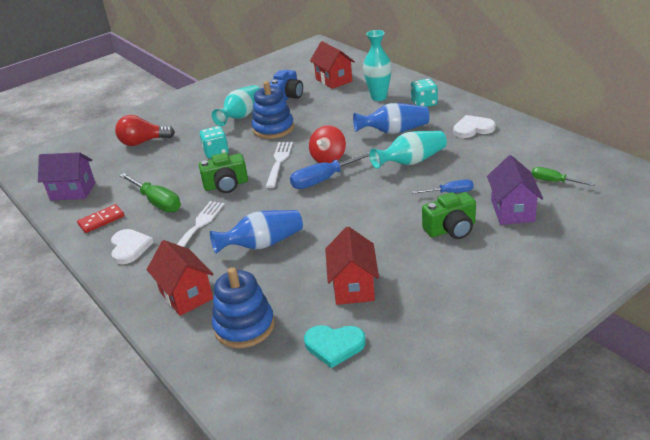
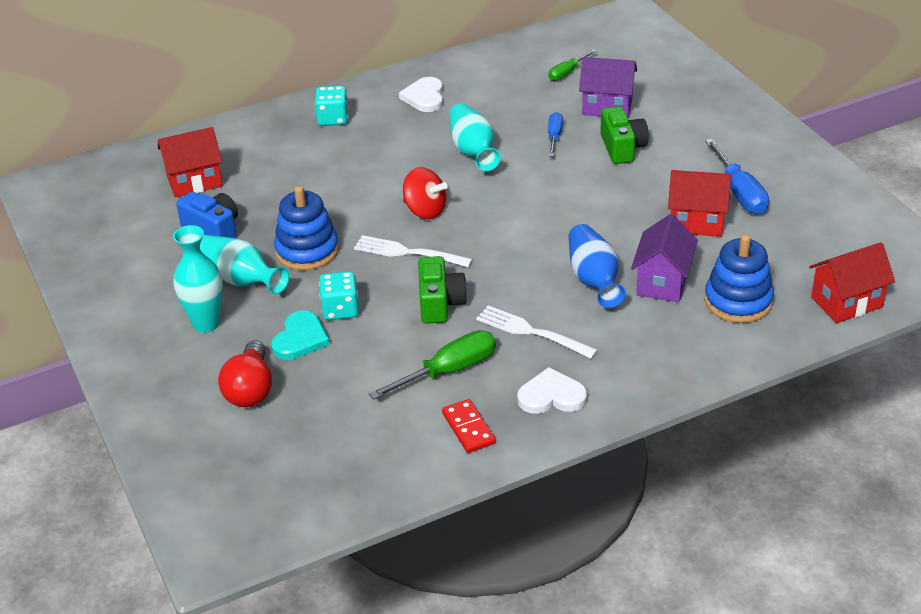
camera: 80 degrees left, 5 degrees up
(73, 191) = (364, 467): purple house -> purple house (662, 282)
(186, 295) = (671, 344): red house -> red house (846, 302)
(324, 179) = (475, 219): blue screwdriver -> blue screwdriver (739, 192)
(334, 345) = (782, 244): turquoise heart -> turquoise heart (300, 338)
(379, 97) = (285, 150): turquoise vase -> turquoise vase (206, 324)
(394, 131) = (390, 152): blue vase -> none

